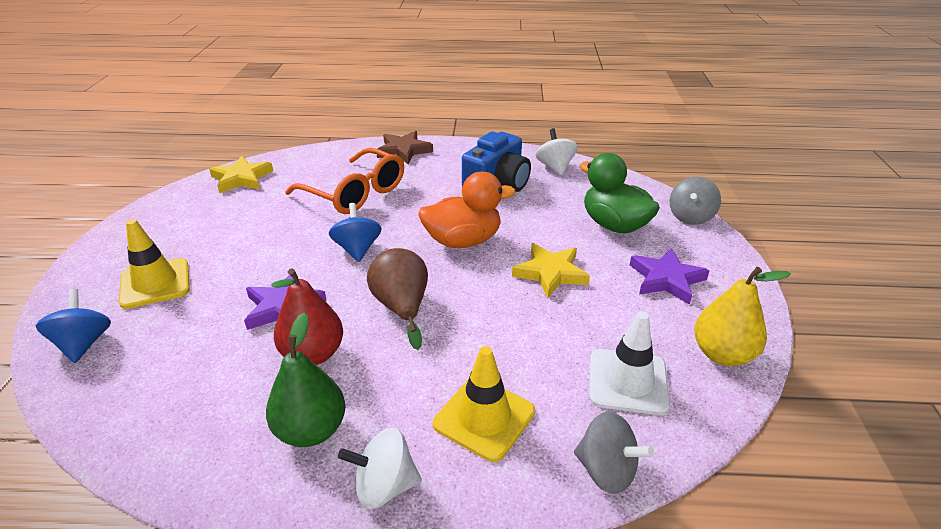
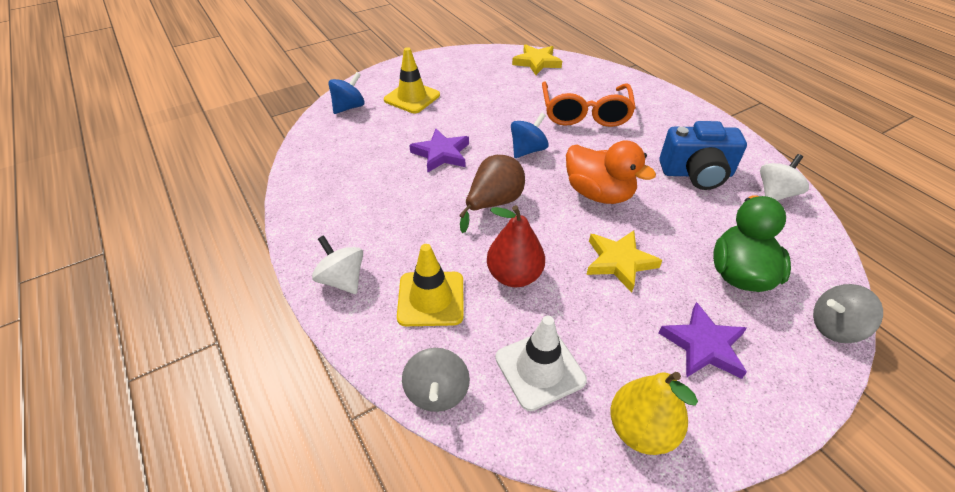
camera: 55 degrees right, 10 degrees up
(311, 430) = (358, 225): green pear -> none
(313, 354) = (415, 190): red pear -> red pear (514, 276)
(404, 151) = (668, 104): brown star -> none

